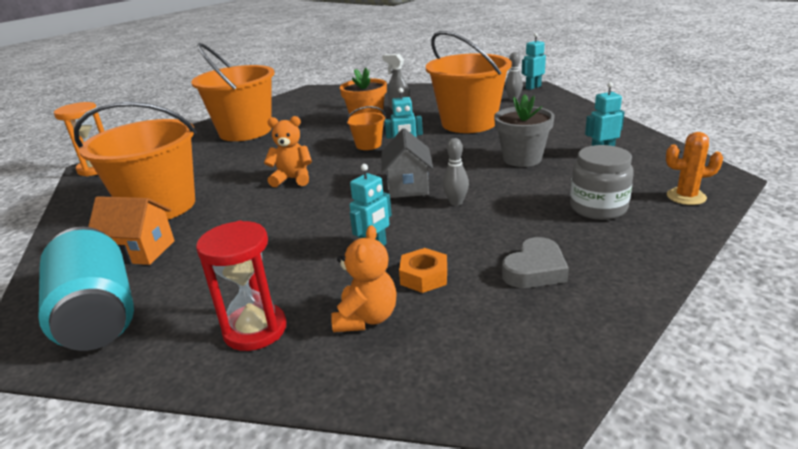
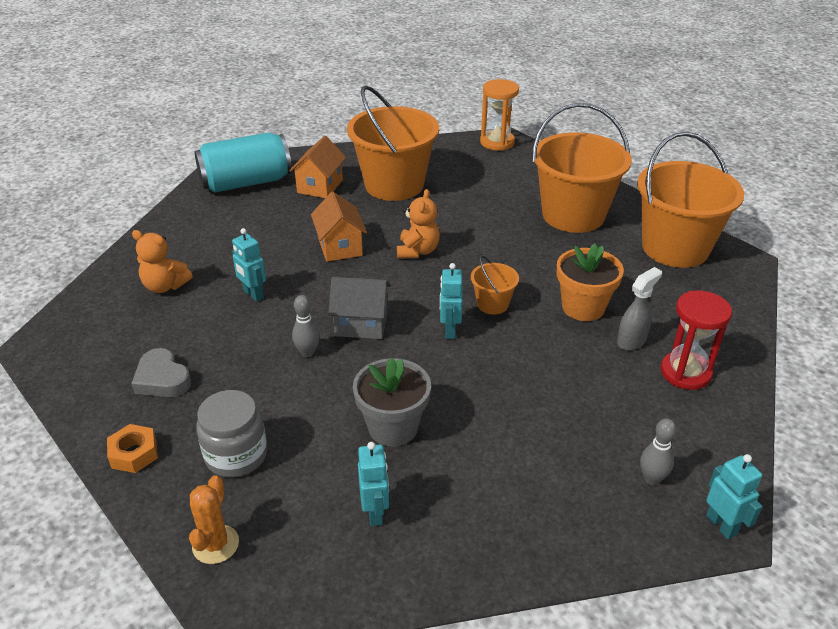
camera: 95 degrees right, 10 degrees up
(255, 330) = (186, 241): red hourglass -> red hourglass (685, 373)
(282, 216) = (340, 247): none -> orange house
(424, 277) = (195, 317): orange nut -> orange nut (134, 453)
(468, 123) = (543, 402): orange bucket -> orange bucket (675, 248)

